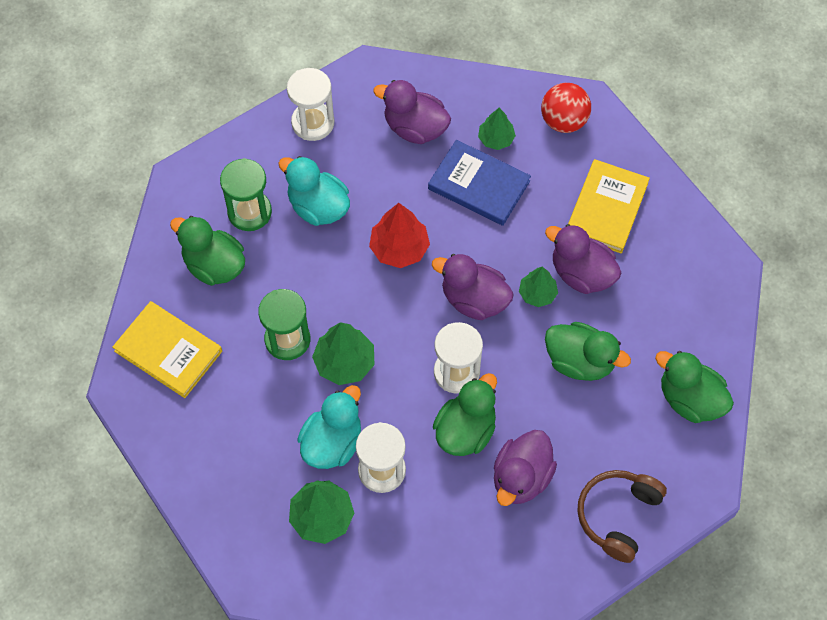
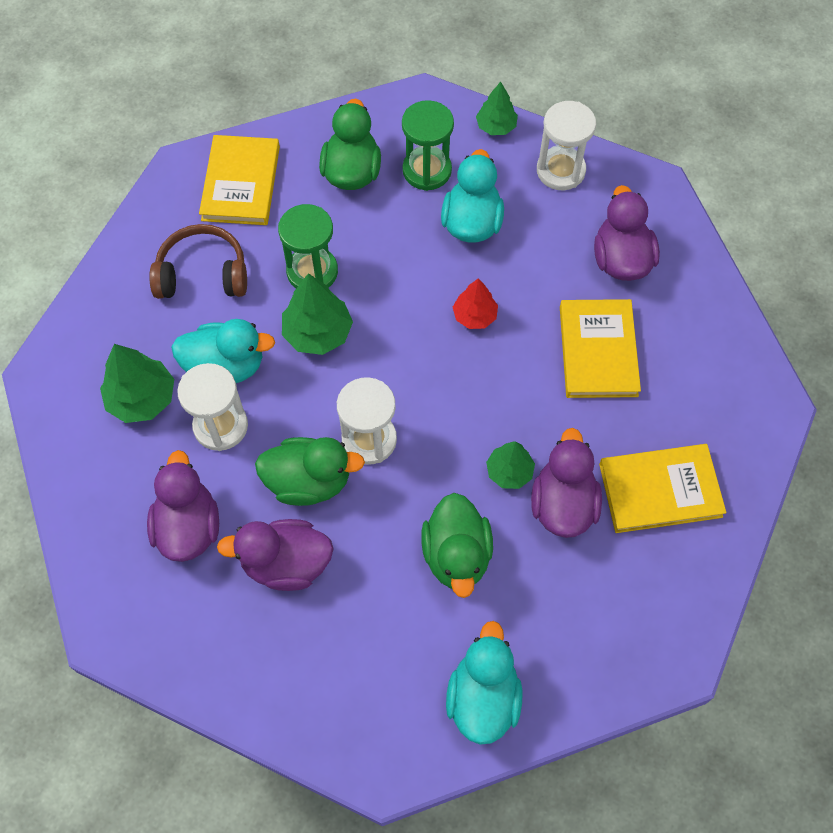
camera: 60 degrees right, 0 degrees up
(399, 248) = (474, 316): red tree -> red tree, size x0.64
(474, 299) = (462, 414): purple duck -> purple duck (188, 527)
(479, 185) = (598, 351): blue book -> yellow book
(496, 139) = (664, 339): green tree -> green tree (496, 126)
(563, 121) = (735, 393): red ball -> none
(618, 516) = (296, 687): brown headphones -> brown headphones (202, 274)
(690, 399) = (483, 697): green duck -> turquoise duck

